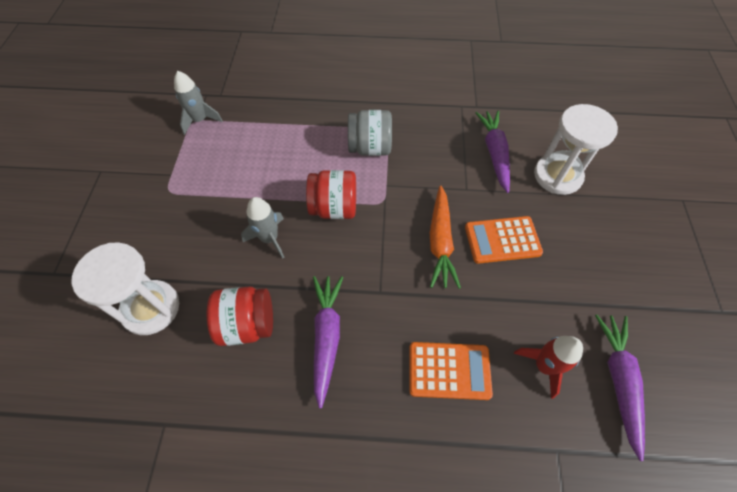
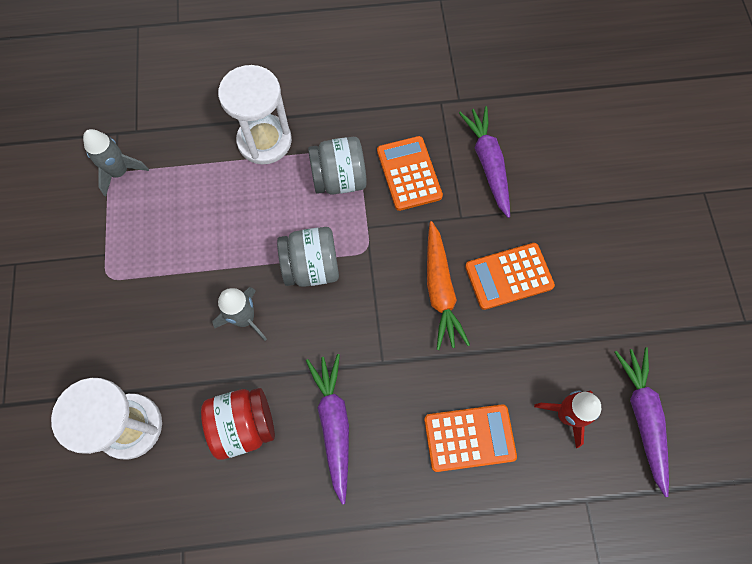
camera: 10 degrees left, 10 degrees up
(334, 208) = (311, 267): red jar -> grey jar
(427, 151) = (409, 173): none -> orange calculator
(557, 176) = (563, 183): white hourglass -> white hourglass (264, 141)

